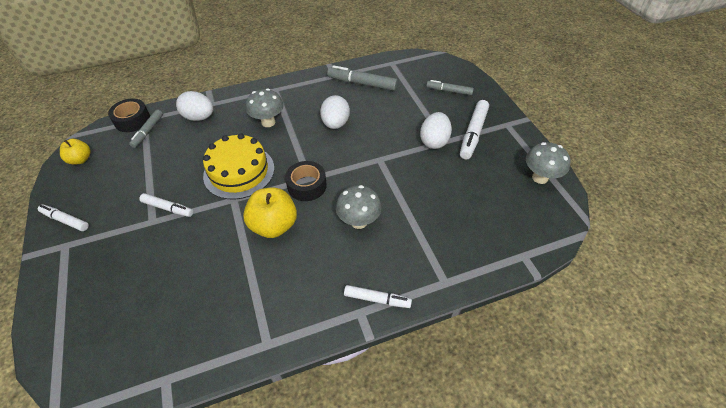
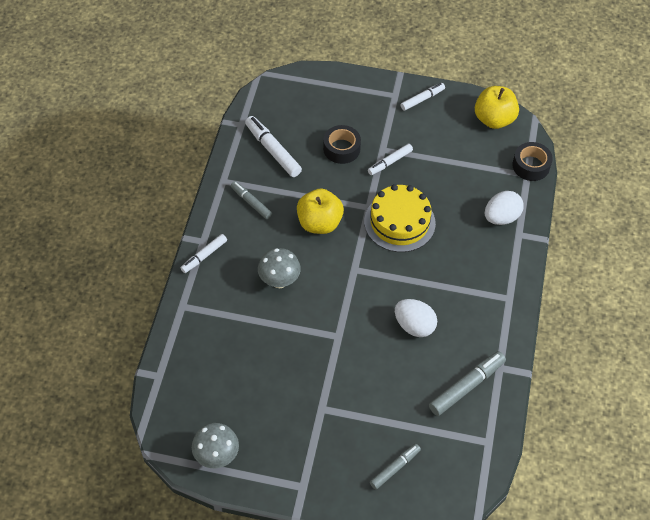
camera: 120 degrees right, 5 degrees up
(81, 159) = (494, 119): yellow apple -> yellow apple, size x1.69
(148, 131) = (504, 173): grey marker -> grey marker (251, 202)
(268, 122) = (455, 270): grey mushroom -> none
(307, 185) = (346, 264): black tape -> black tape (341, 149)
(434, 141) = (328, 398): white egg -> none
(473, 134) = (313, 442): white marker -> white marker (273, 150)

